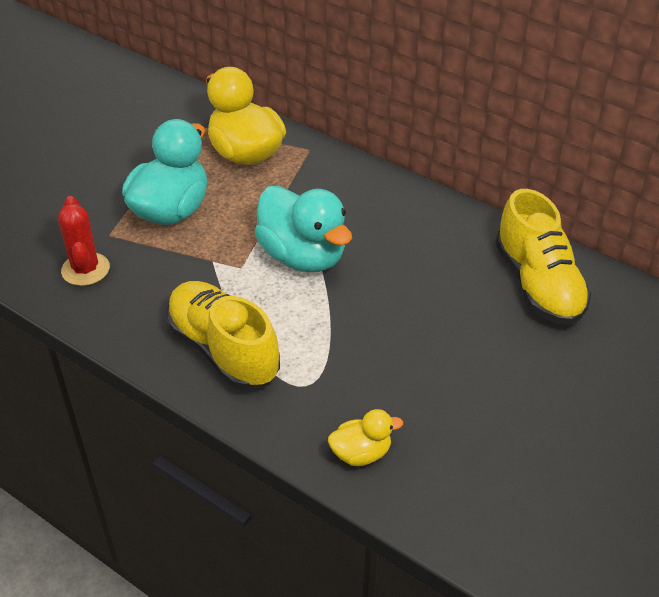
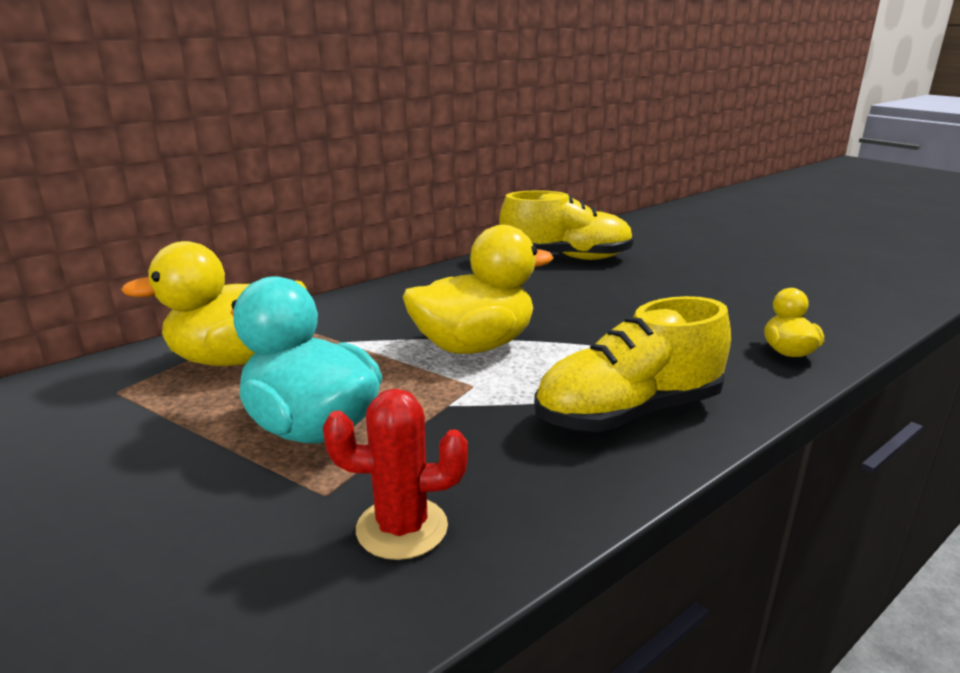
camera: 75 degrees left, 20 degrees down
(303, 256) = (474, 346): turquoise duck -> yellow duck

